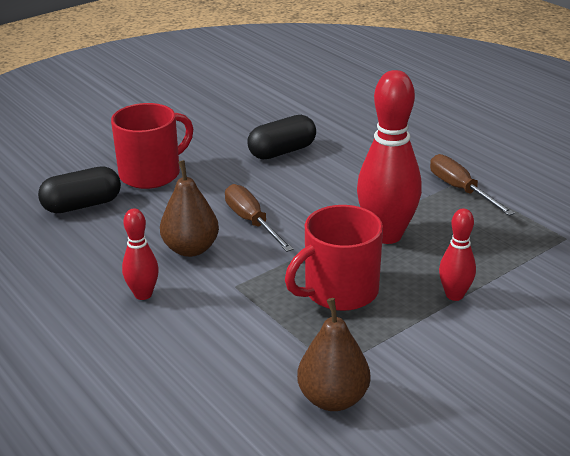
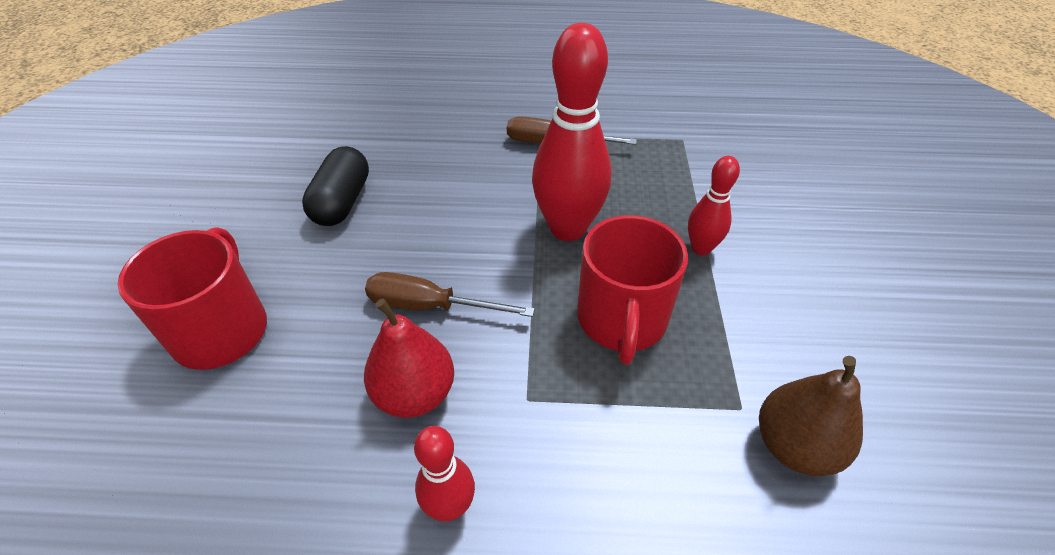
camera: 50 degrees left, 15 degrees up
(82, 205) = (181, 448): black capsule -> none
(191, 249) = (415, 393): brown pear -> red pear

